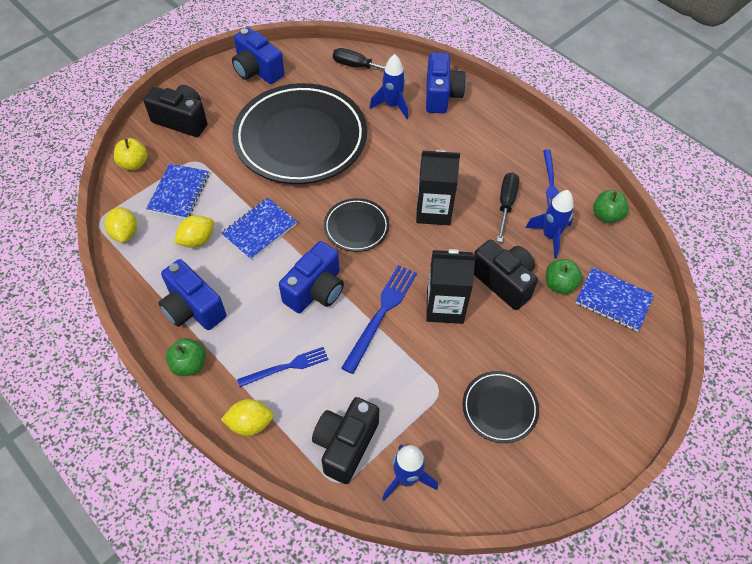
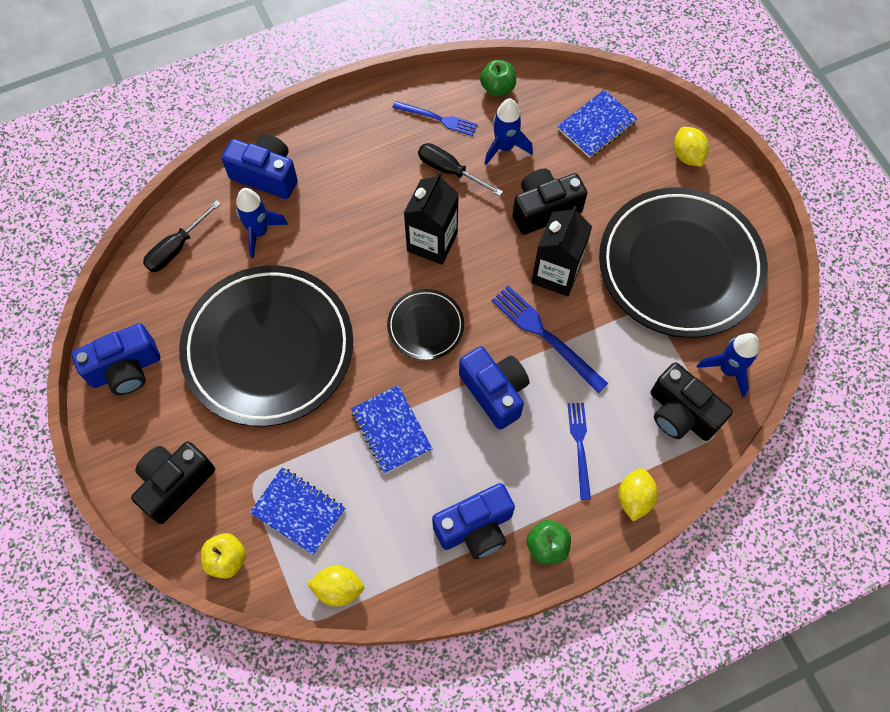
camera: 70 degrees left, 10 degrees up
(197, 240) = (380, 504): yellow lemon -> yellow lemon (687, 155)
(499, 408) = (680, 266): black plate -> black plate, size x2.21
(559, 284) = (564, 162): green apple -> none

